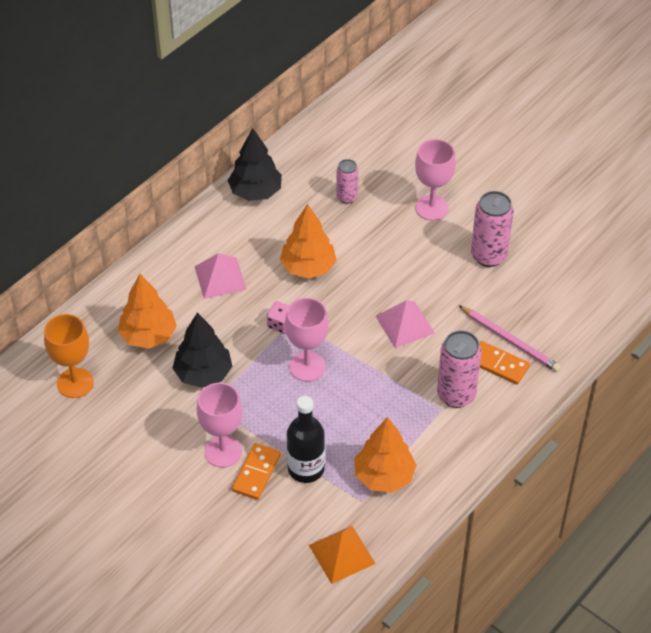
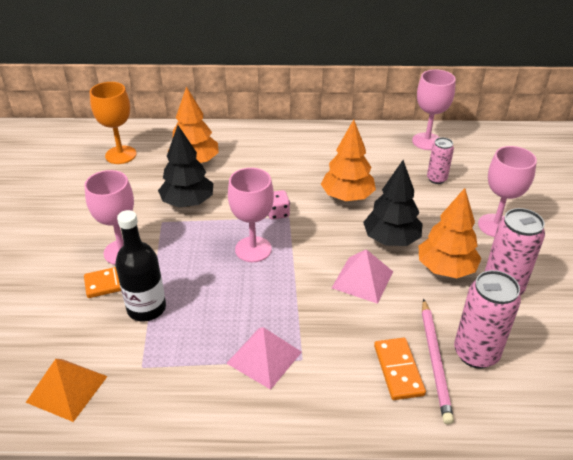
camera: 50 degrees right, 10 degrees down
(220, 277) = (283, 164): pink pyramid -> pink pyramid (264, 357)
(255, 192) = (377, 139): black tree -> black tree (391, 239)
(295, 164) = (427, 141): none -> pink goblet
(384, 476) = (184, 365): orange tree -> orange tree (445, 269)
(456, 395) = (328, 360): pink can -> pink can (476, 353)

